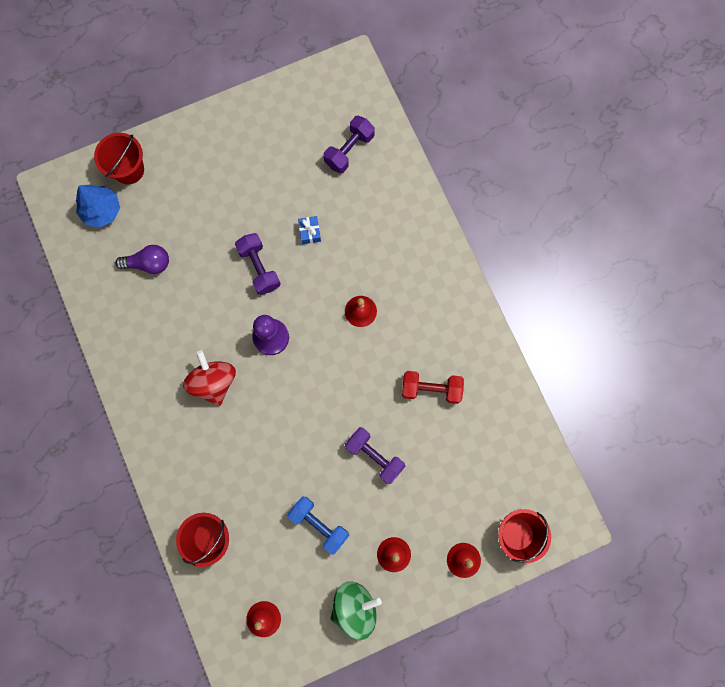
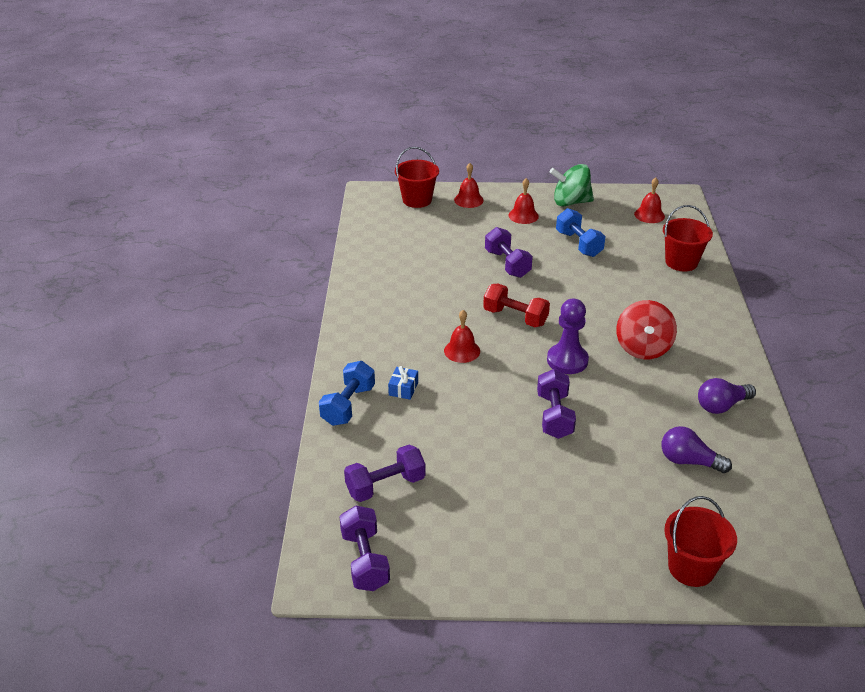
camera: 155 degrees left, 40 degrees down
(101, 210) = (740, 534): blue tree -> none
(135, 336) = (721, 405): none -> purple light bulb
(310, 232) = (479, 427): blue gift -> blue gift (403, 389)
(331, 89) = (365, 560): none -> purple dumbbell
(416, 211) = (348, 405): none -> blue dumbbell
(431, 389) = (429, 285): red dumbbell -> red dumbbell (515, 317)

